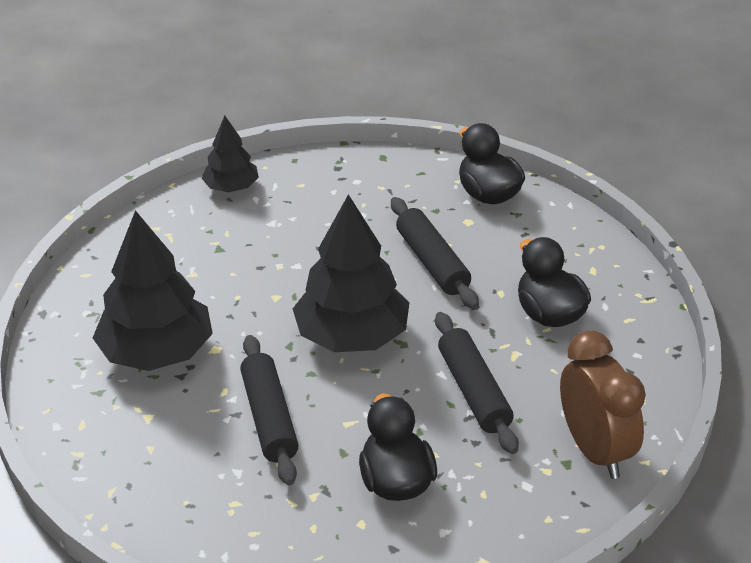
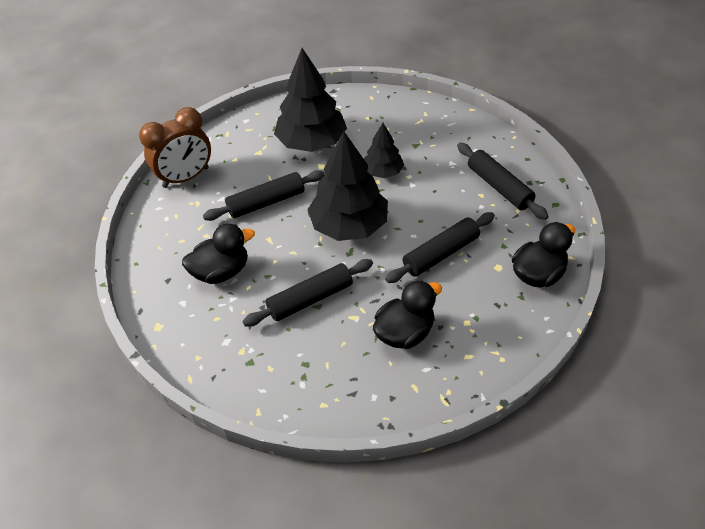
camera: 80 degrees right, 10 degrees up
(231, 187) = (481, 136): black tree -> black tree (383, 172)
(335, 193) = (499, 187): none -> black rolling pin
(595, 450) = (264, 378): brown clock -> brown clock (186, 177)

